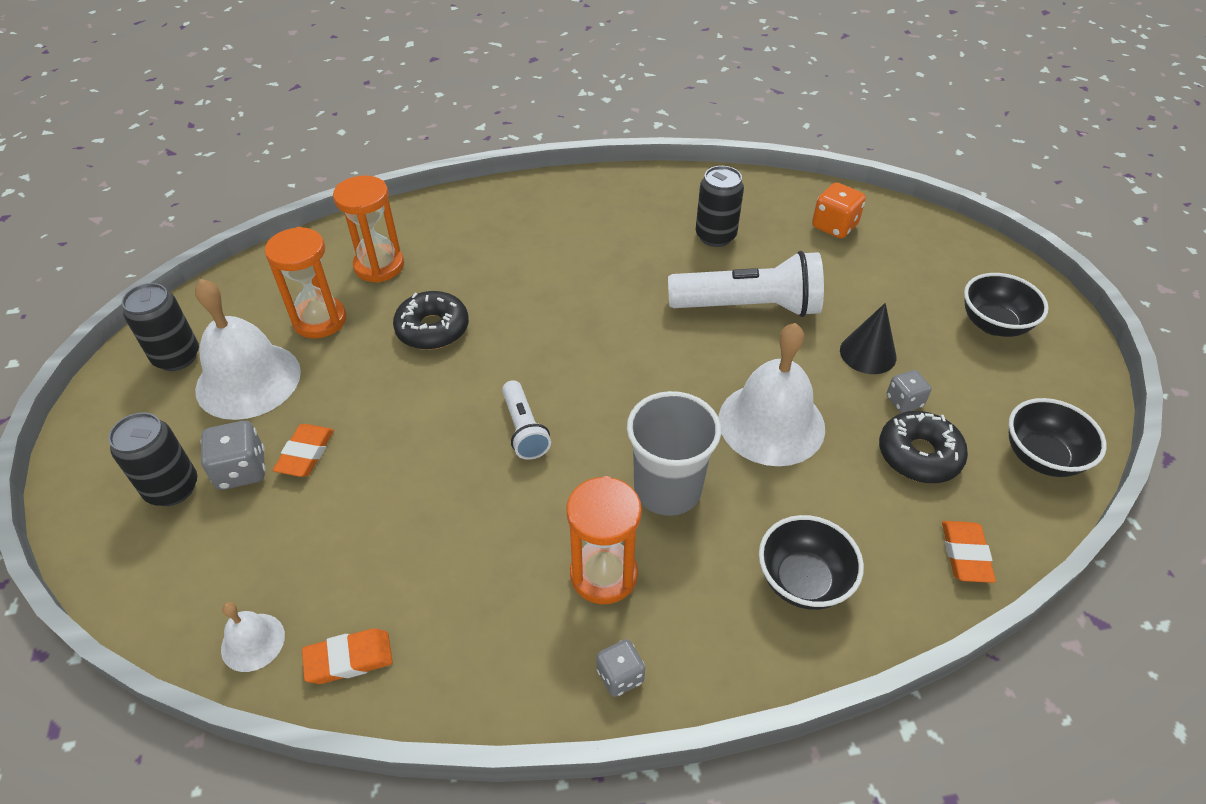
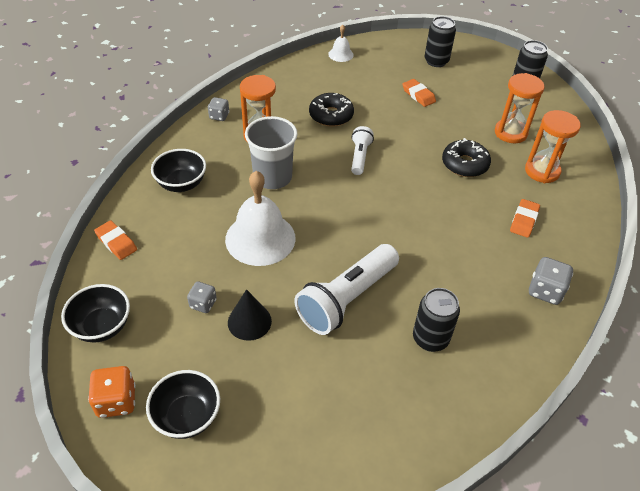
camera: 130 degrees right, 0 degrees up
(241, 470) = (427, 78): grey dice -> grey dice (545, 291)
(248, 380) = (485, 98): white bell -> none
(349, 659) = (308, 68): orange eraser -> orange eraser (524, 220)
(524, 429) = (359, 156): white flashlight -> white flashlight turned 75 degrees clockwise
(834, 226) = (372, 424): orange dice -> orange dice (116, 401)
(919, 455) = (172, 277): black donut -> black donut (331, 115)

